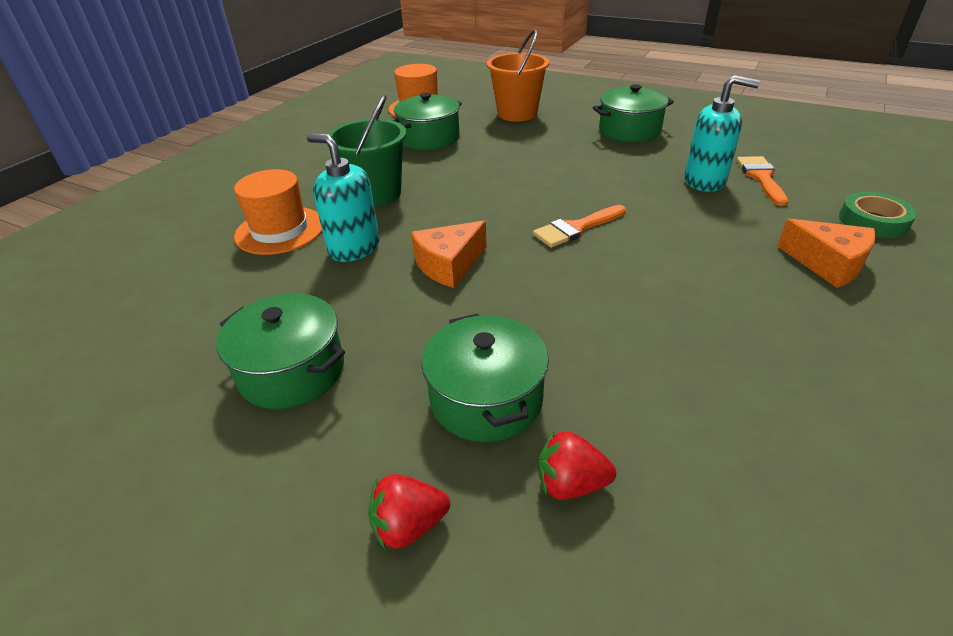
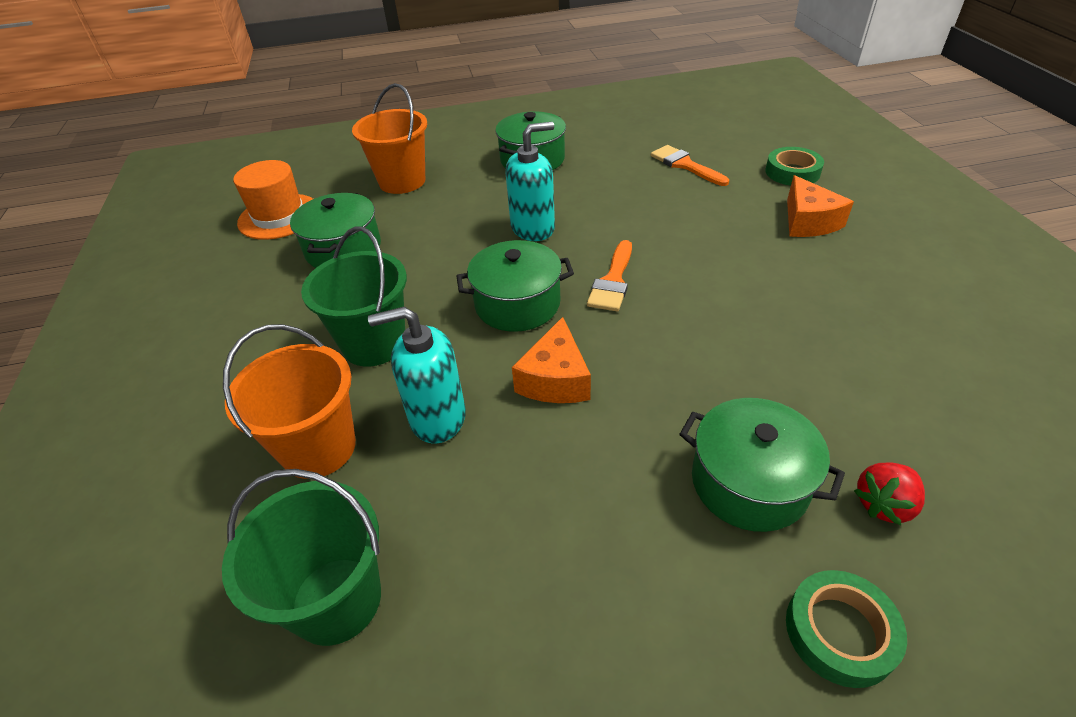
camera: 40 degrees left, 5 degrees up
(192, 302) = (336, 600): none -> green bucket
(280, 230) = (319, 448): orange hat -> orange bucket
(292, 371) = (562, 586): green pot -> green pot (517, 304)
(408, 525) = (840, 632): red strawberry -> green tape
(705, 181) = (651, 186): turquoise soap dispenser -> turquoise soap dispenser (533, 228)
(827, 264) = (808, 222): orange cheese -> orange cheese turned 75 degrees clockwise

